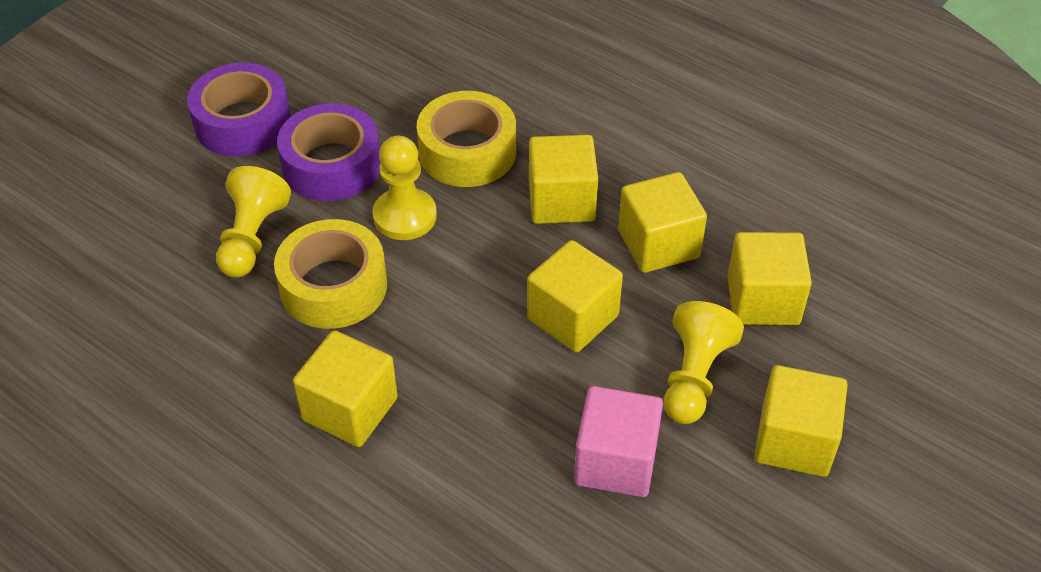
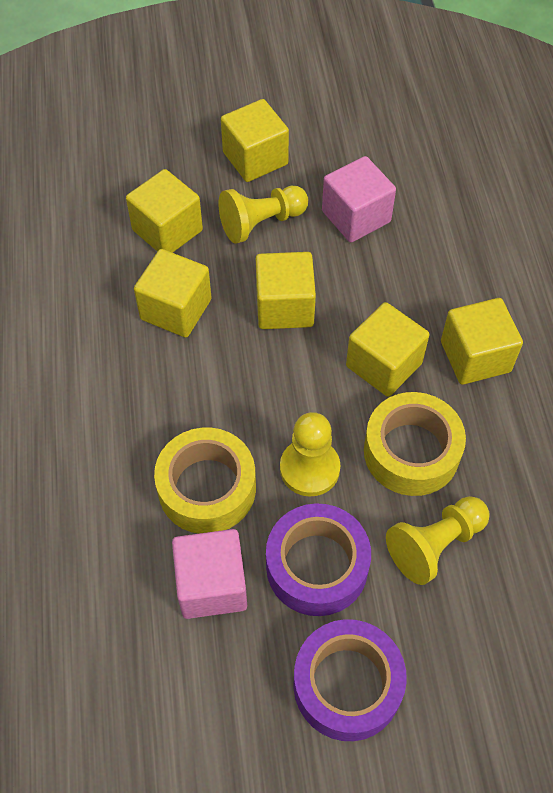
camera: 135 degrees left, 10 degrees up
(395, 107) = (212, 585): none -> pink cube
(561, 201) = (194, 389): yellow cube -> yellow cube (384, 365)

